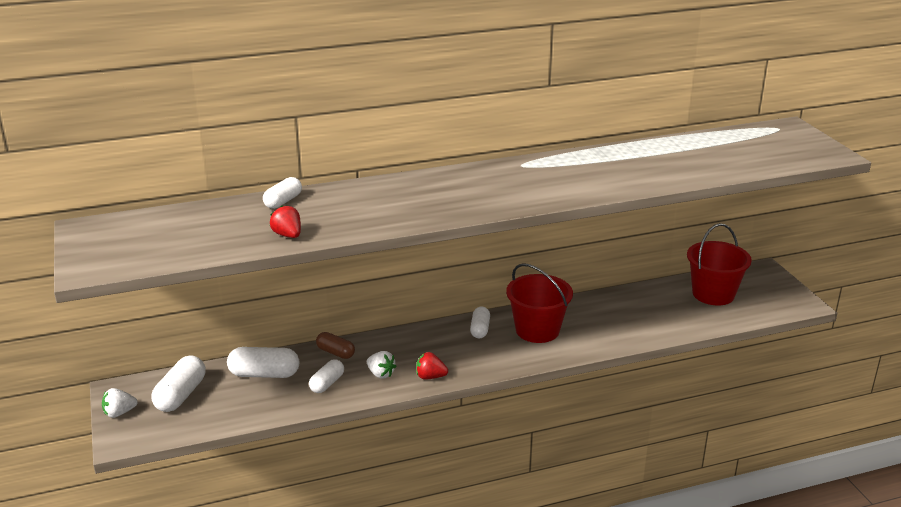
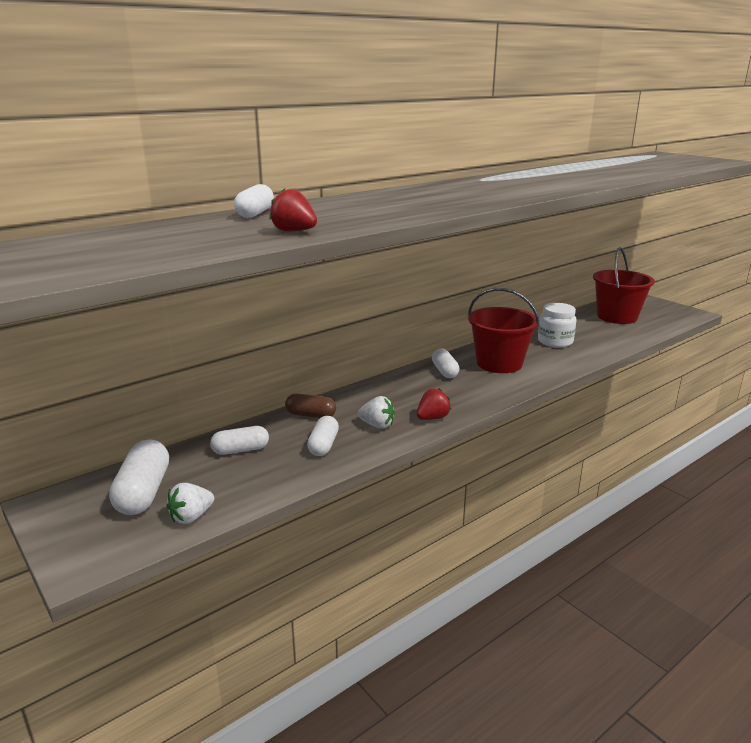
camera: 20 degrees left, 5 degrees down
(119, 413) = (63, 531): white strawberry -> white strawberry (191, 517)
(264, 374) = (240, 450): white capsule -> white capsule, size x0.64
(430, 377) = (432, 418): red strawberry -> red strawberry turned 150 degrees clockwise
(615, 314) = (555, 341): none -> white jar

